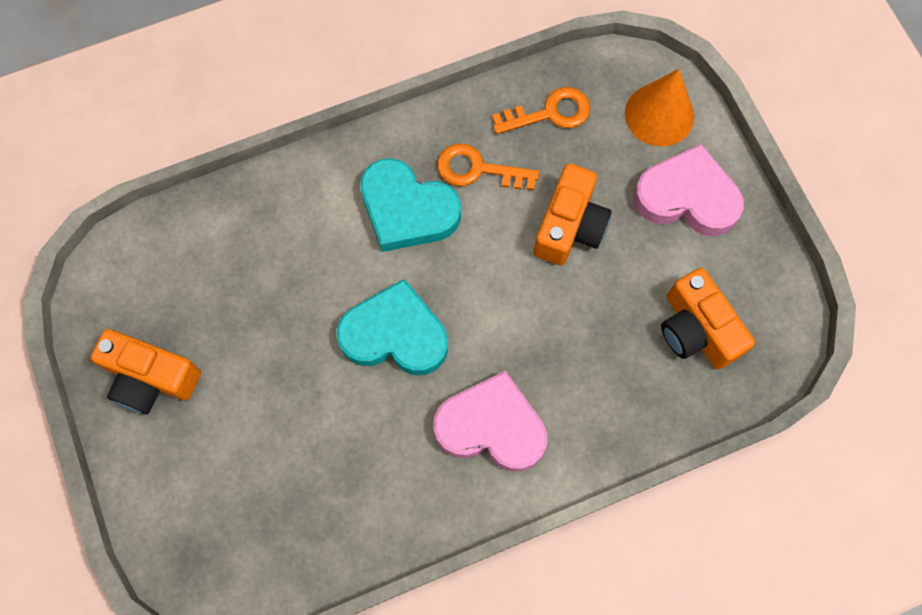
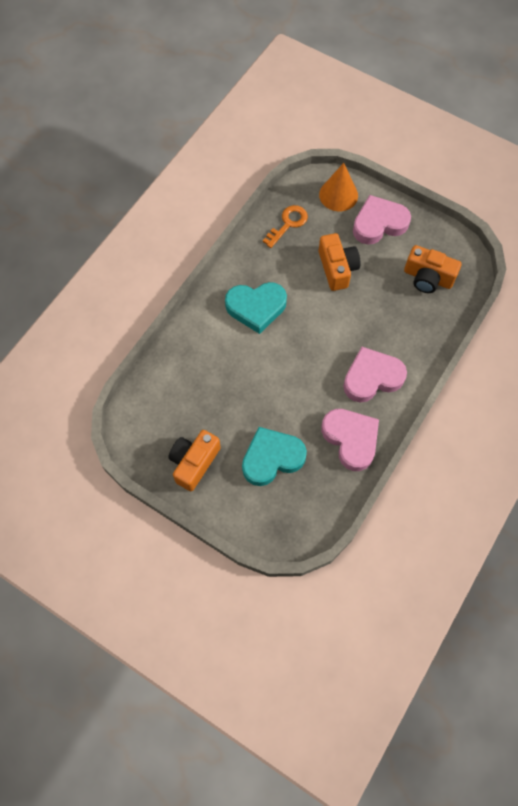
camera: 35 degrees left, 5 degrees down
(151, 378) = (194, 462): orange camera -> orange camera turned 135 degrees clockwise
(388, 498) = (351, 439): none -> pink heart
(395, 334) = (295, 366): turquoise heart -> turquoise heart (272, 458)
(478, 169) = (275, 269): orange key -> none

